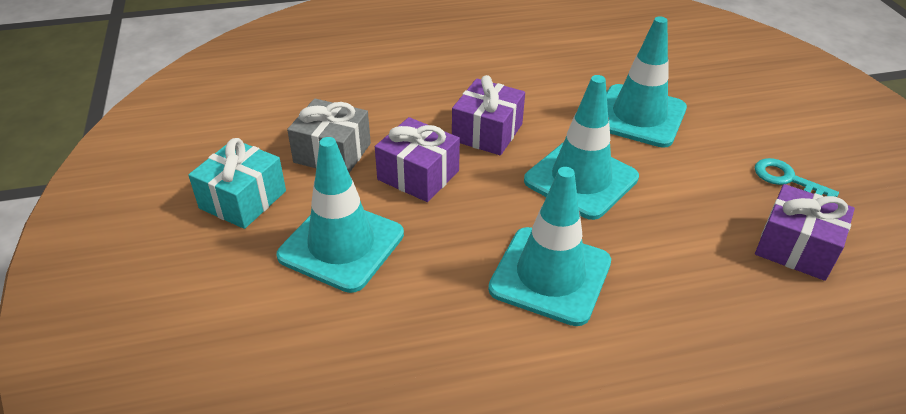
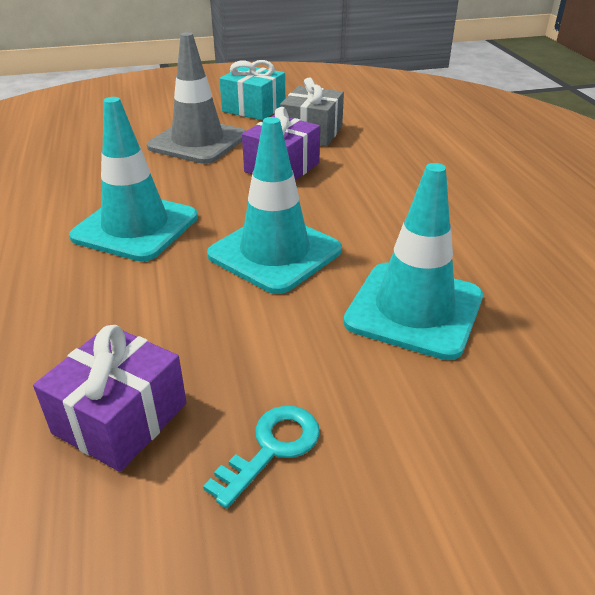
camera: 90 degrees right, 5 degrees down
(341, 245) = (198, 142): turquoise traffic cone -> grey traffic cone
(487, 132) = (354, 200): purple gift -> none

